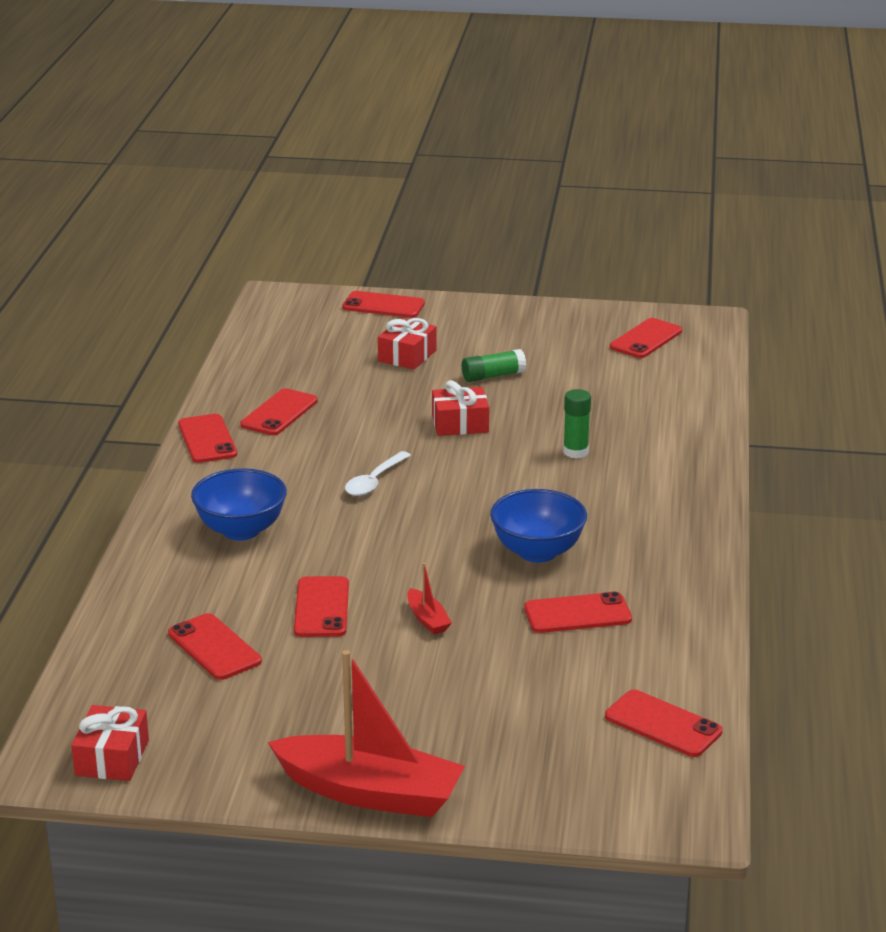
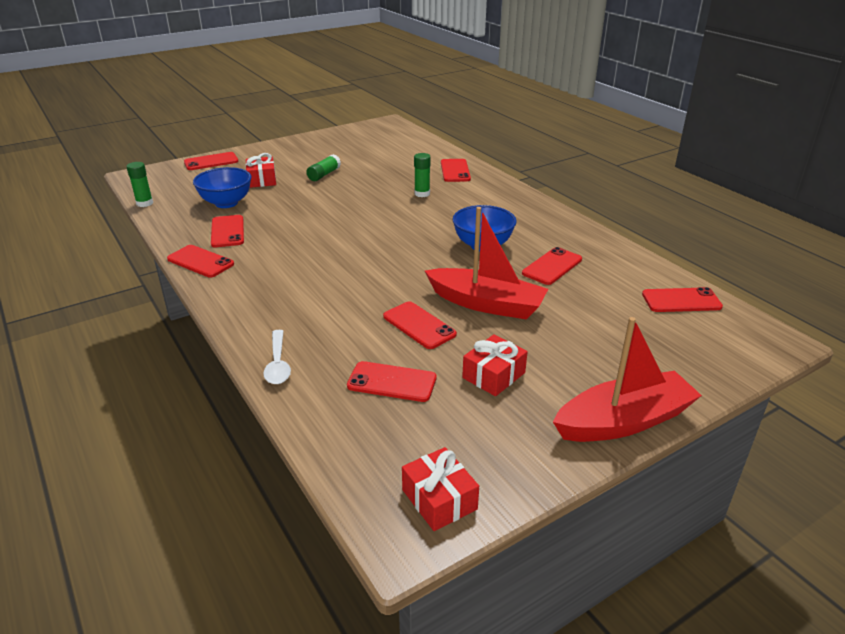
camera: 40 degrees left, 5 degrees up
(240, 340) = (144, 203): none -> green glue stick
(241, 530) = (300, 303): blue bowl -> blue bowl (226, 203)
(374, 481) = (340, 245): white spoon -> white spoon (278, 364)
(427, 619) = (486, 304): red boat -> red boat, size x2.36
(460, 424) = (342, 201): red gift -> red gift (494, 375)
(646, 339) = (373, 137): red phone -> red phone (455, 171)

